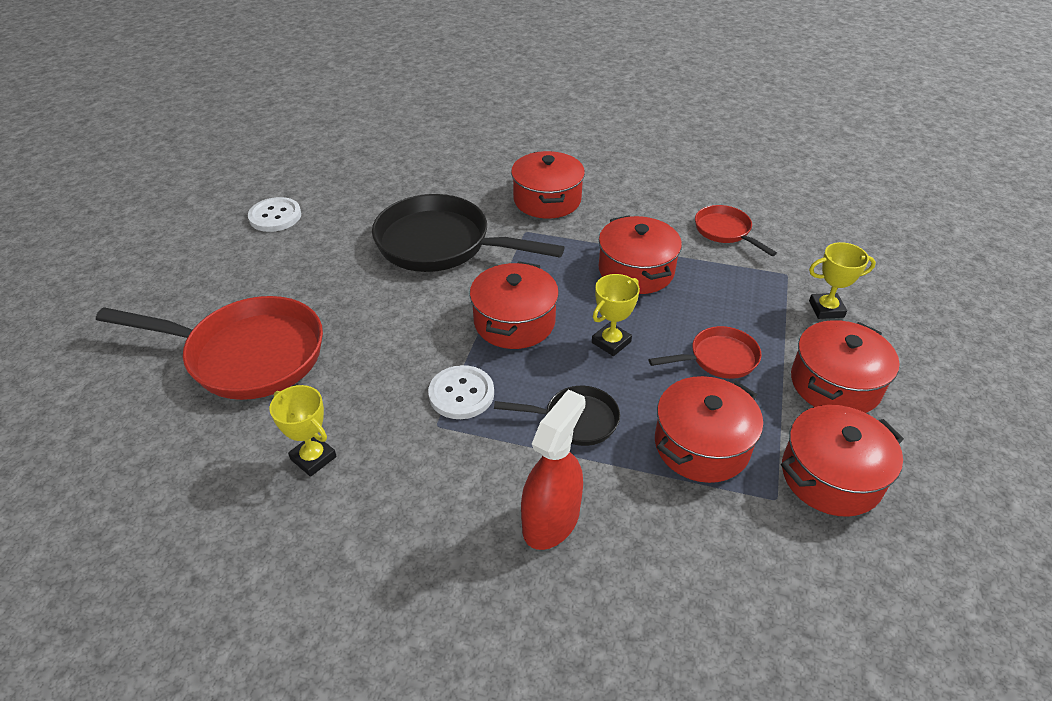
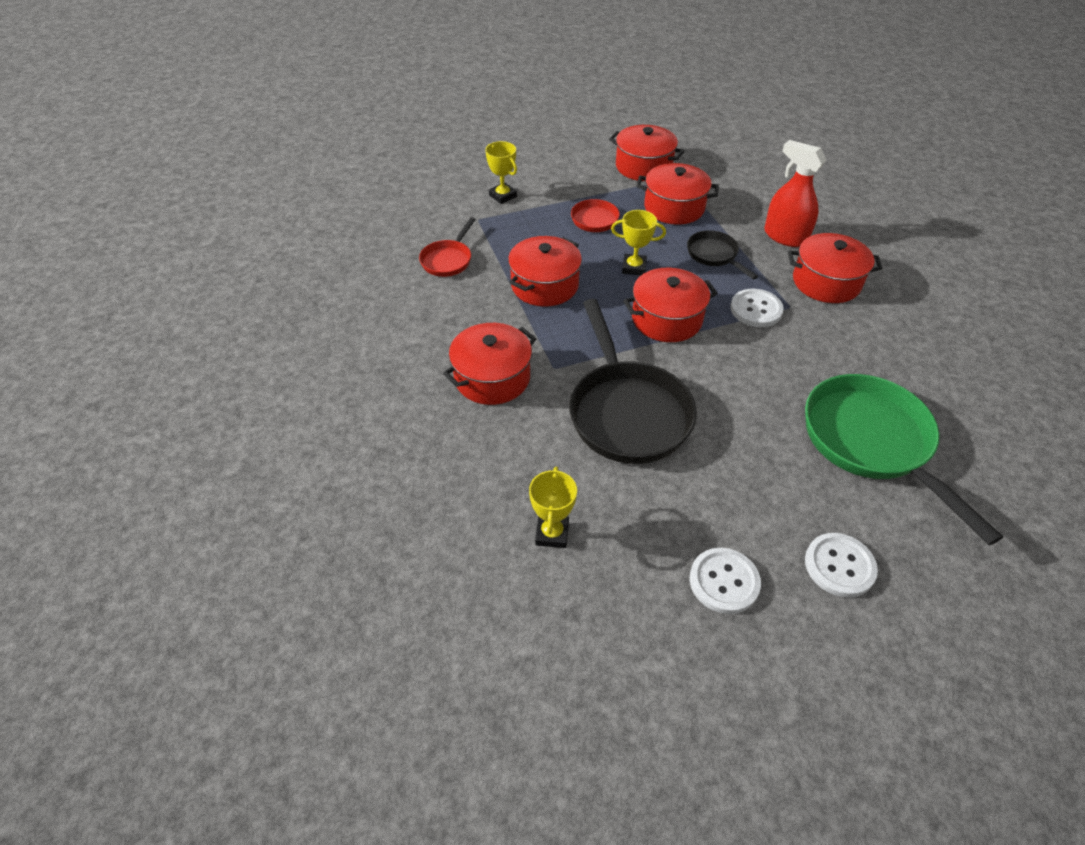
camera: 125 degrees left, 5 degrees up
(211, 267) = (839, 566): none -> white button
(247, 355) = (872, 443): red pan -> green pan
(313, 458) = (880, 344): yellow trophy -> yellow trophy (552, 533)
(551, 520) = (785, 236): red spray bottle -> red spray bottle turned 45 degrees clockwise
(835, 384) = (572, 179): red pot -> red pot (826, 282)

